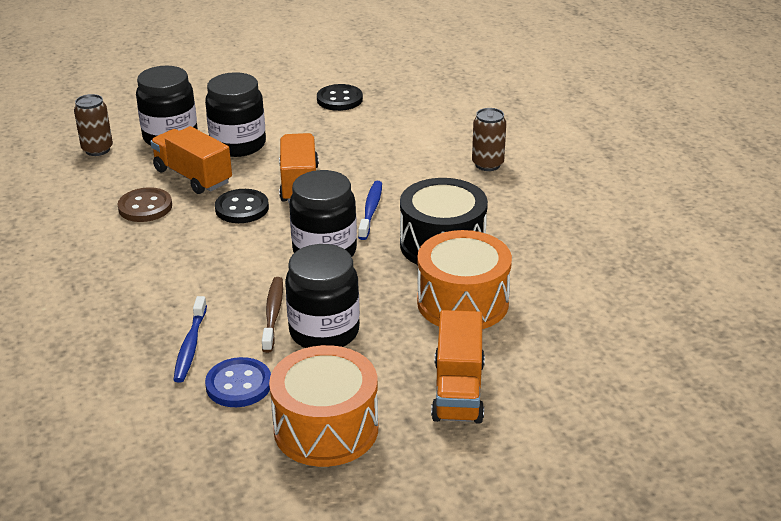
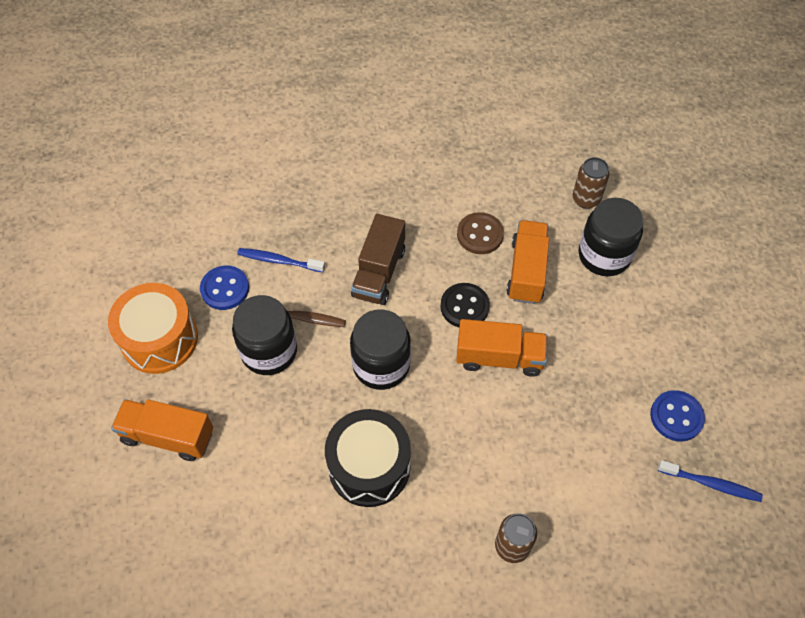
camera: 100 degrees right, 25 degrees up
(193, 176) = (526, 271): orange truck -> orange truck turned 45 degrees counterclockwise
(202, 267) = (379, 272): none -> brown truck
(238, 145) = (583, 311): black jar -> none
(339, 99) = (676, 416): black button -> blue button
(371, 210) = (441, 413): blue toothbrush -> blue toothbrush (711, 484)
(462, 302) = (277, 465): orange drum -> none

